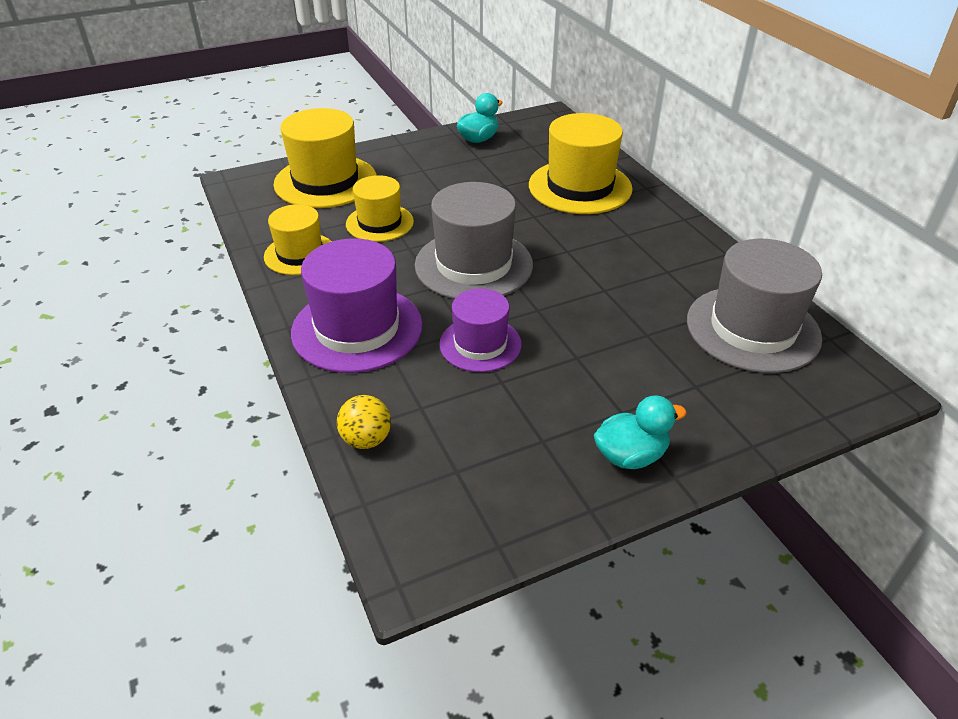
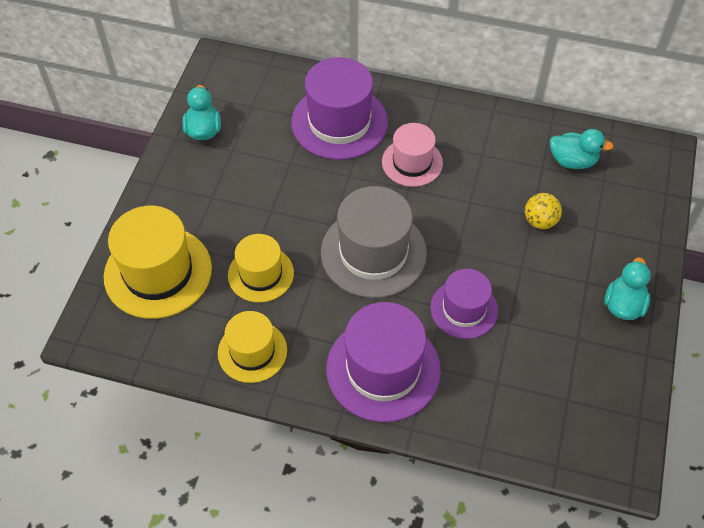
camera: 50 degrees left, 15 degrees up
(366, 439) = (502, 431): yellow ball -> yellow ball (540, 221)
(580, 187) = (339, 122): yellow hat -> purple hat
(597, 239) = (412, 162): none -> pink hat
(752, 329) = (572, 161): grey hat -> turquoise duck

